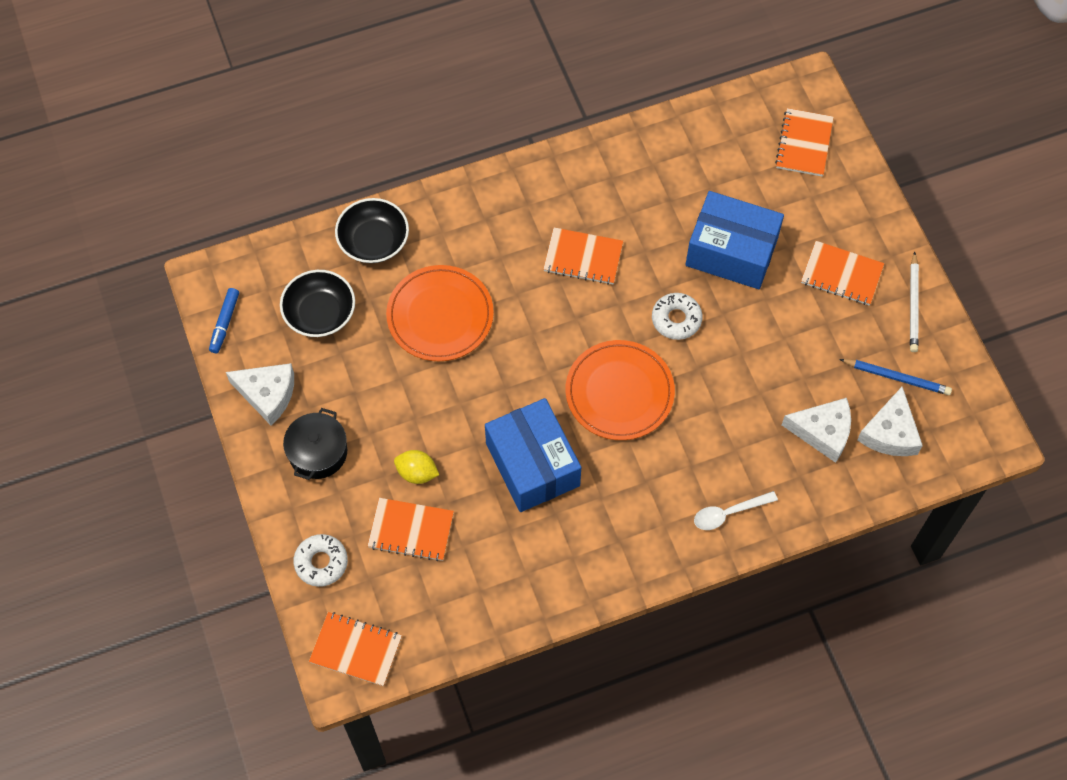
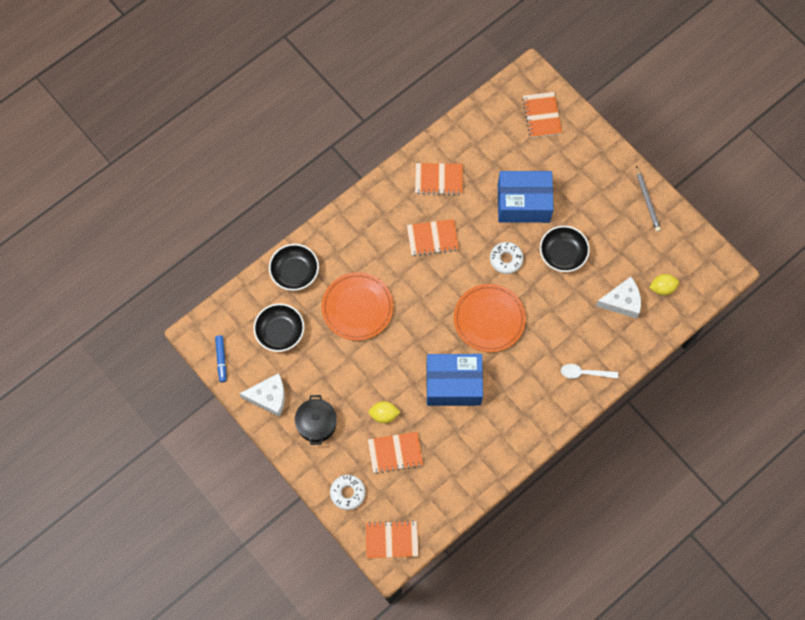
camera: 20 degrees left, 5 degrees up
(532, 464) = (453, 384): blue box -> blue box turned 45 degrees counterclockwise
(728, 513) = (584, 373): white spoon -> white spoon turned 45 degrees clockwise
(761, 338) = (562, 254): none -> black bowl
(841, 274) = (596, 195): orange notebook -> orange notebook (438, 179)
(890, 432) = (662, 288): white cheese -> yellow lemon
(896, 378) = (654, 251): blue pencil -> none
(913, 305) = (647, 200): white pencil -> grey pencil

